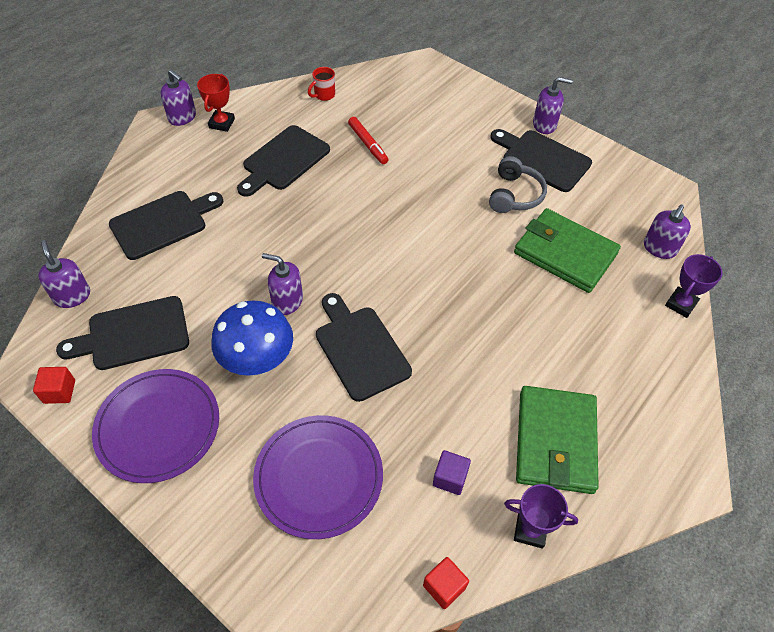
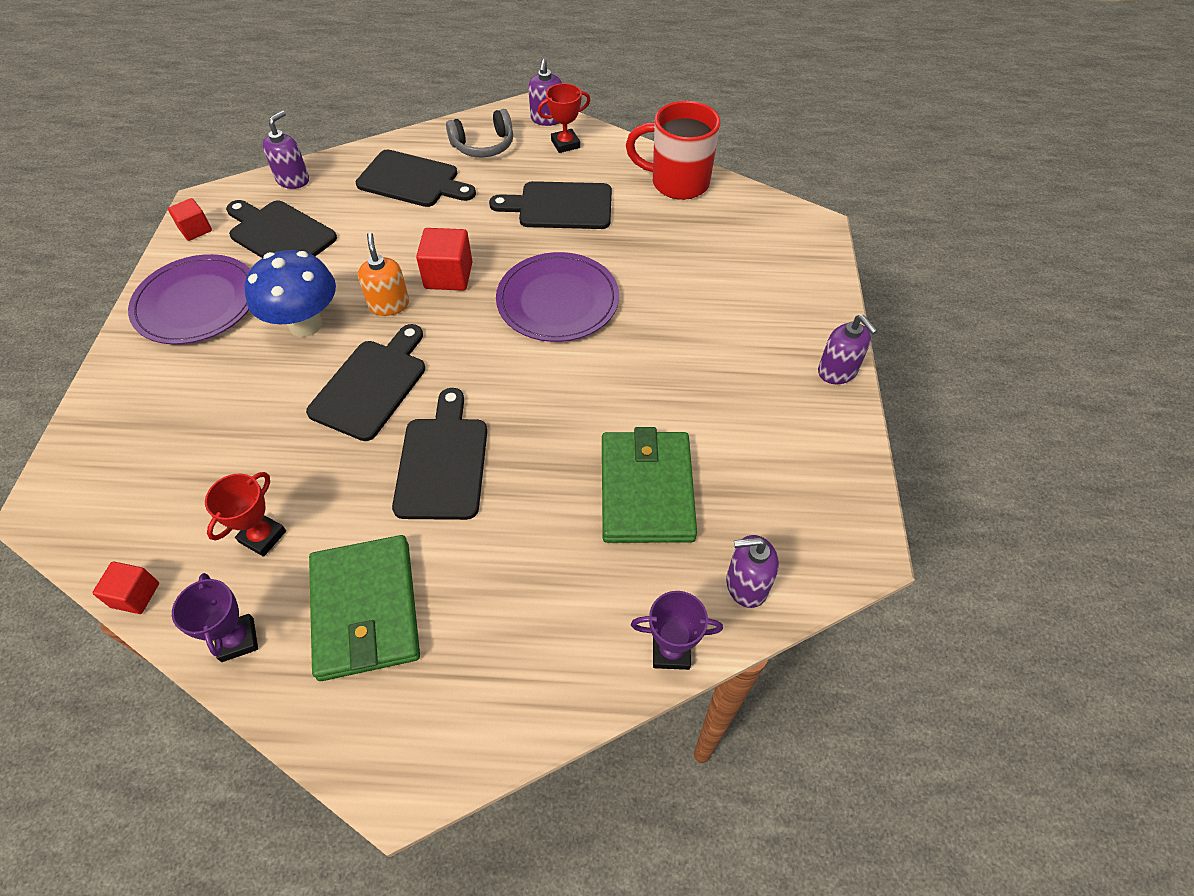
camera: 55 degrees right, 0 degrees up
(287, 301) = (389, 304): purple soap dispenser -> orange soap dispenser
(291, 253) = (448, 275): none -> red cube
(319, 477) = (206, 435): purple plate -> purple plate (557, 300)
(324, 95) = (677, 183): red mug -> red mug, size x2.27
(368, 144) = (643, 248): red marker -> none
(450, 478) = (262, 536): purple cube -> red trophy
(515, 195) = (693, 400): grey headphones -> grey headphones (484, 146)
(542, 159) = (777, 397): black cutting board -> black cutting board (443, 462)
(555, 441) = (365, 609): green wallet -> green wallet turned 75 degrees counterclockwise

